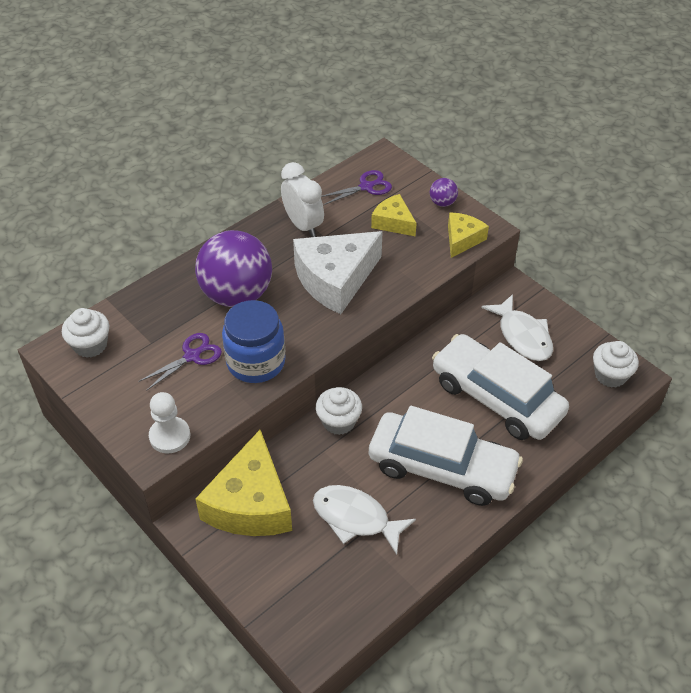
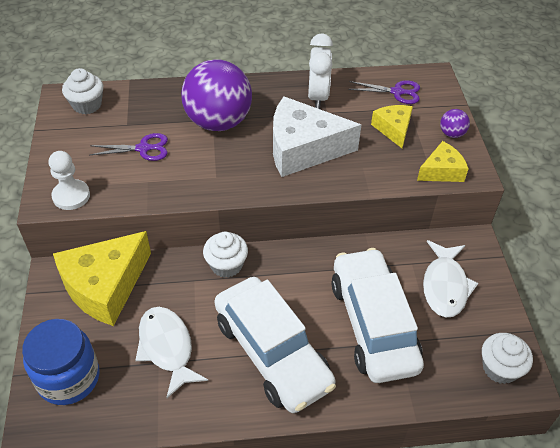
camera: 35 degrees right, 0 degrees up
(256, 362) = (183, 177): blue jar -> blue jar (68, 378)

